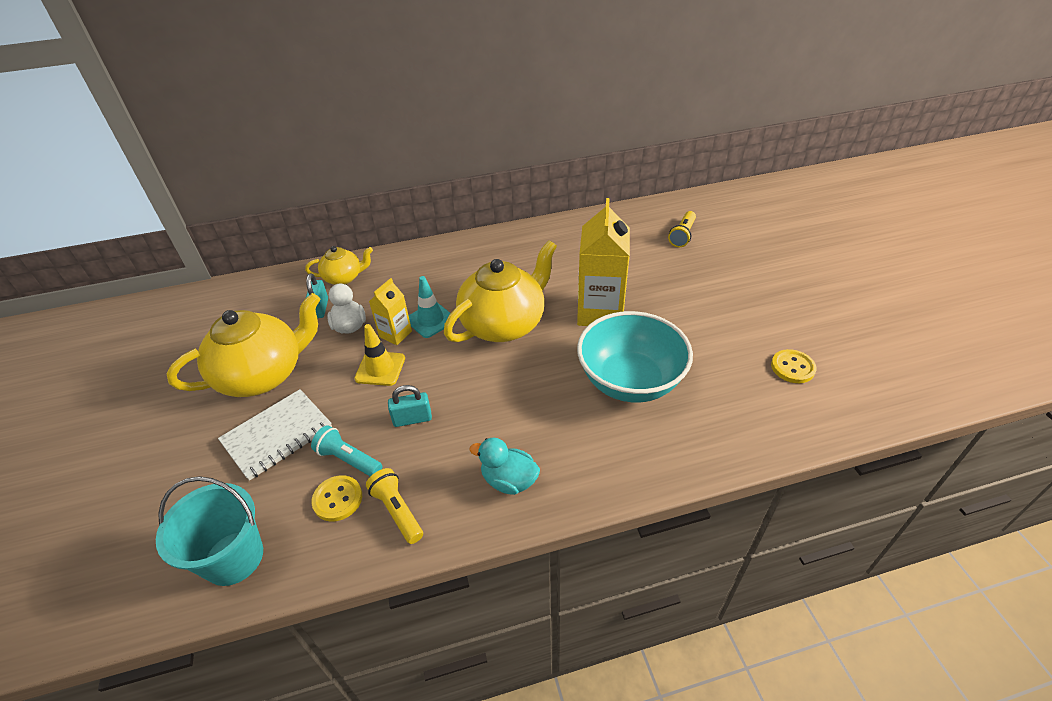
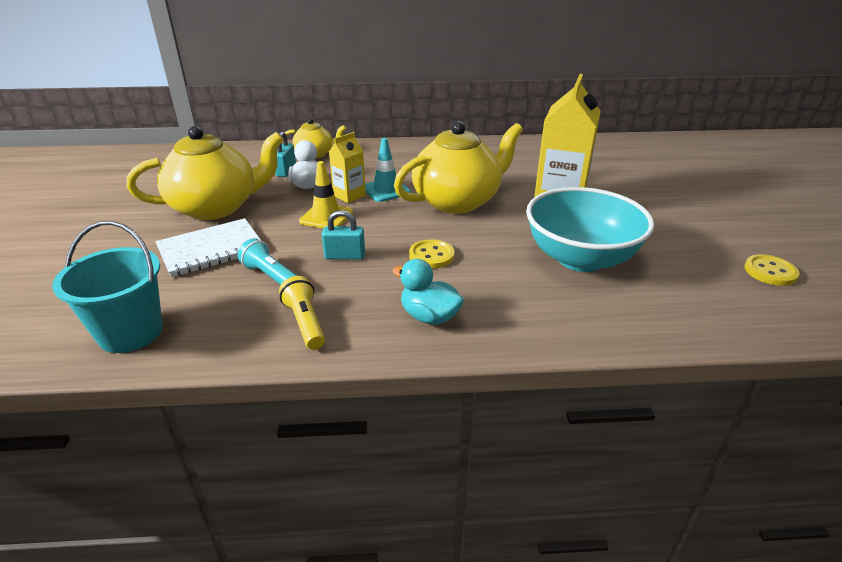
camera: 10 degrees right, 10 degrees down
(337, 499) = (249, 304): yellow button -> yellow button (431, 256)
(682, 235) = (656, 161): yellow flashlight -> none

